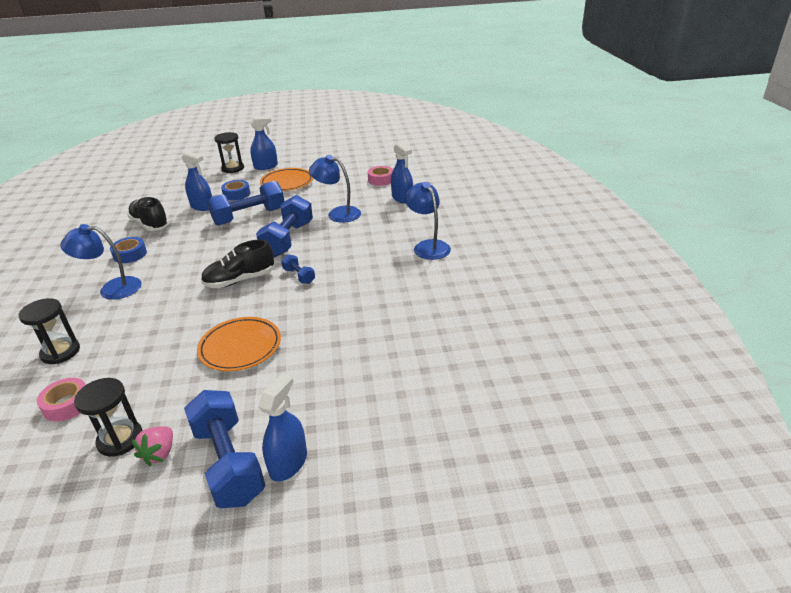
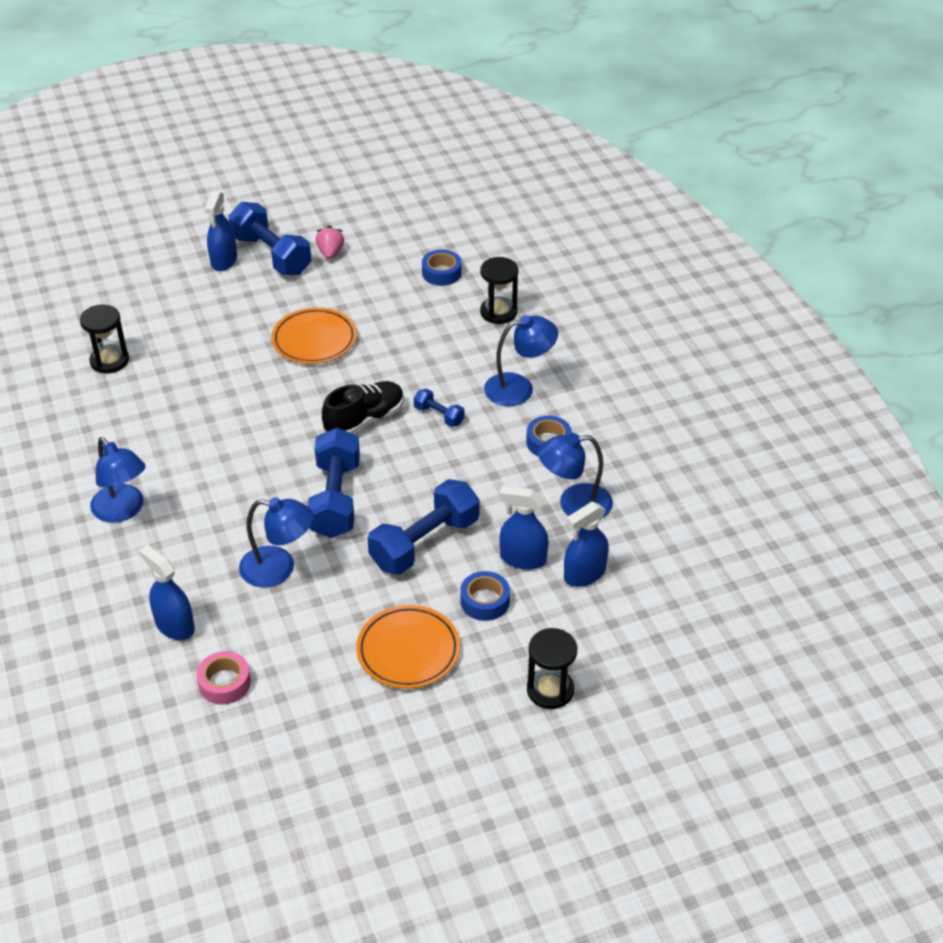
camera: 165 degrees right, 10 degrees up
(67, 404) = (441, 273): pink tape -> blue tape
(120, 439) = (370, 257): black hourglass -> black hourglass (109, 361)
(150, 224) = (574, 504): black shoe -> blue lamp
(266, 166) = (483, 706): blue spray bottle -> blue spray bottle (584, 574)
(299, 276) = (291, 435): blue dumbbell -> blue dumbbell (439, 415)

